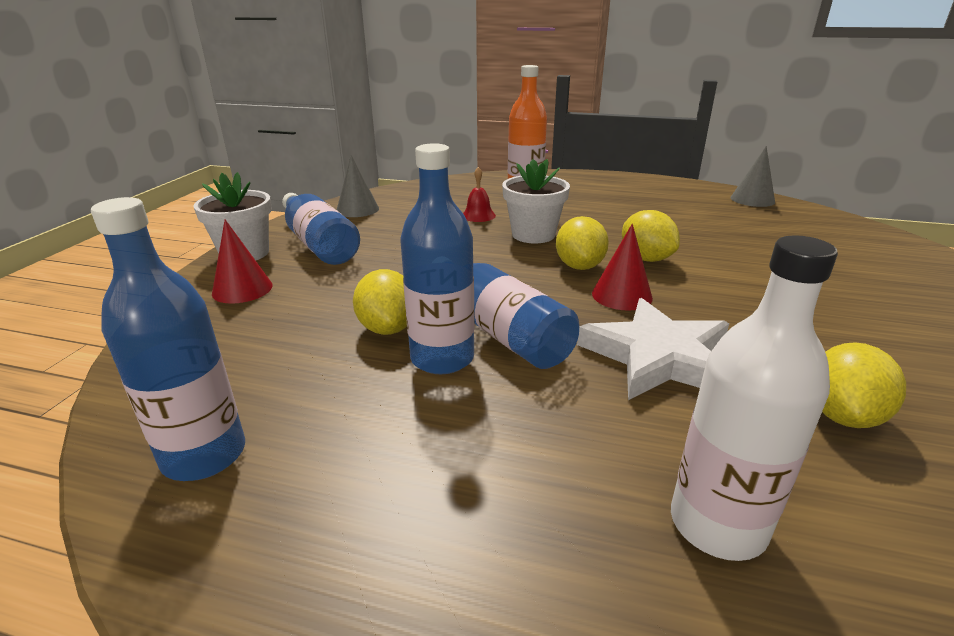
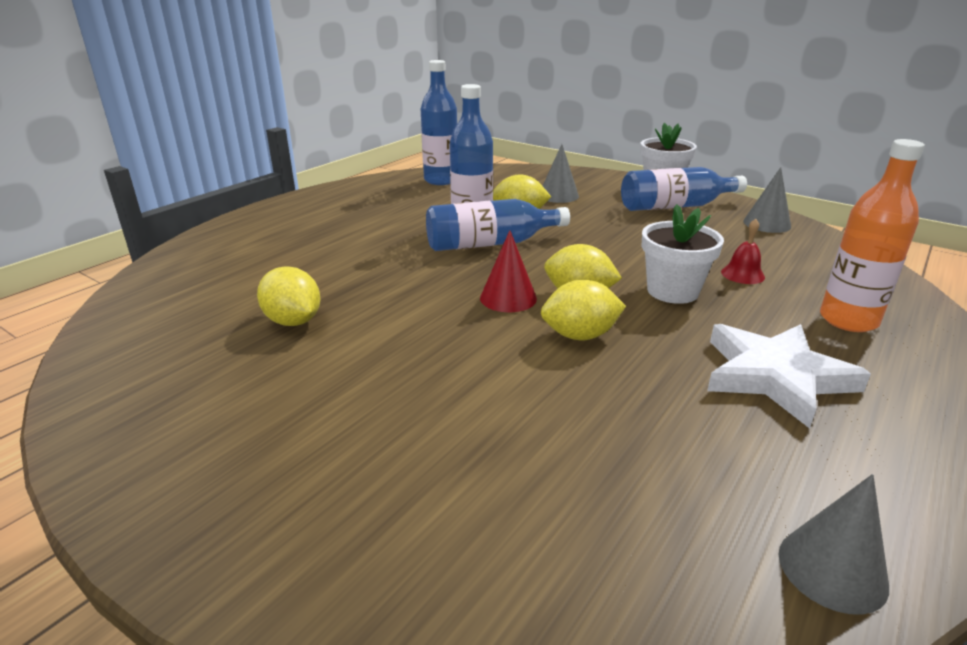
camera: 110 degrees right, 0 degrees up
(242, 289) = (600, 185): red cone -> none
(291, 312) = (558, 195): none -> grey cone
(658, 357) = (412, 284): white star -> white star (775, 376)
(717, 524) = (287, 256): white bottle -> none

